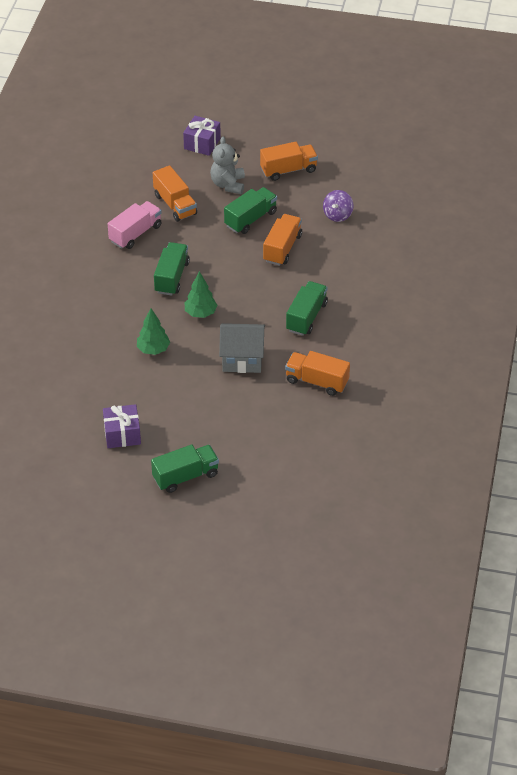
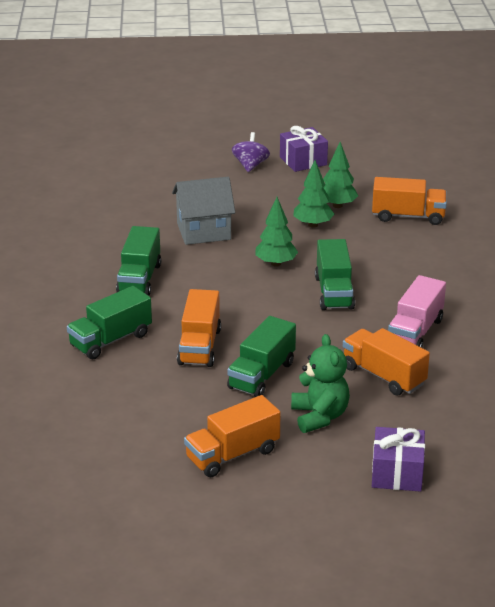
camera: 165 degrees right, 15 degrees down
(122, 369) = (337, 205): none -> green tree
(185, 476) = (221, 144): green truck -> green truck (110, 340)
(228, 184) = (319, 416): grey teddy bear -> green teddy bear
(317, 381) = (108, 225): orange truck -> orange truck (408, 216)
(337, 215) = (131, 402): purple spinning top -> purple spinning top (250, 165)

